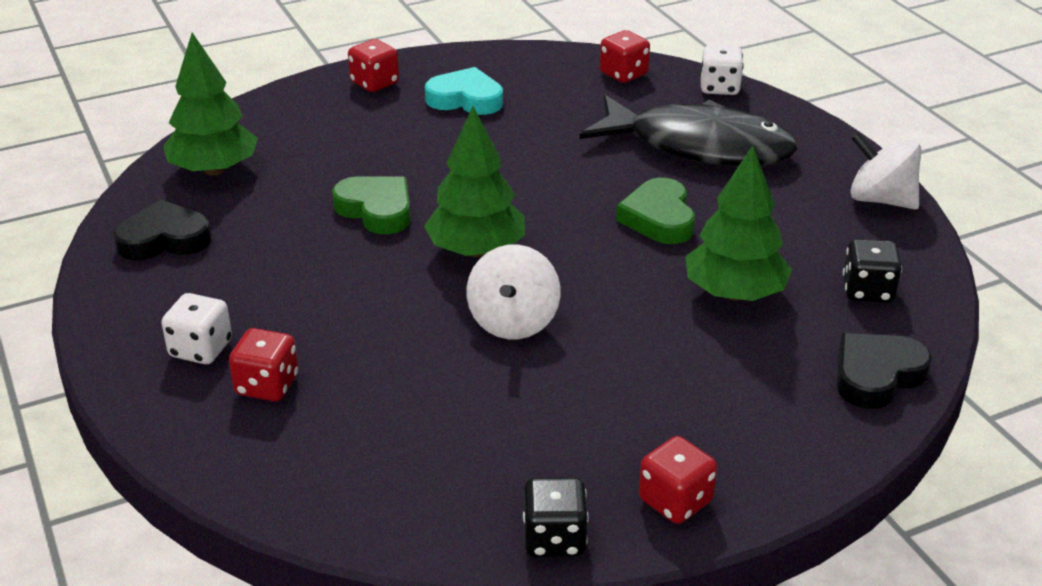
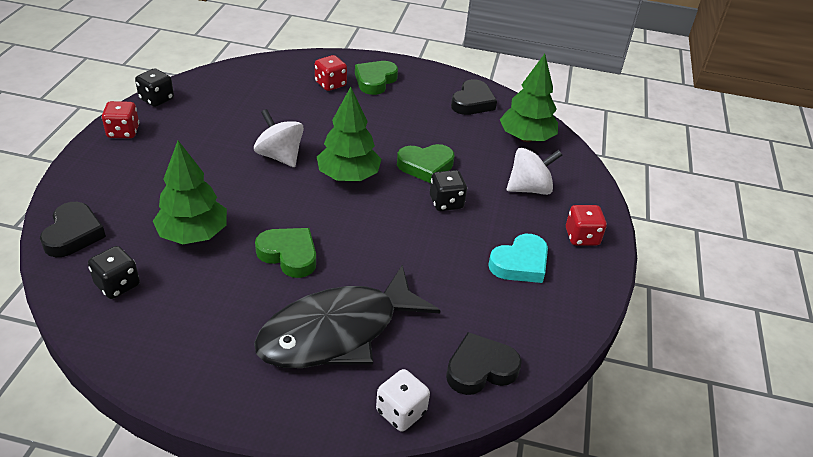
camera: 125 degrees right, 5 degrees up
(201, 349) = (375, 81): white dice -> green heart
(429, 170) = (446, 202): none -> black dice
(623, 74) = (480, 369): red dice -> black heart
(880, 199) = (166, 372): white spinning top -> white spinning top (529, 188)

